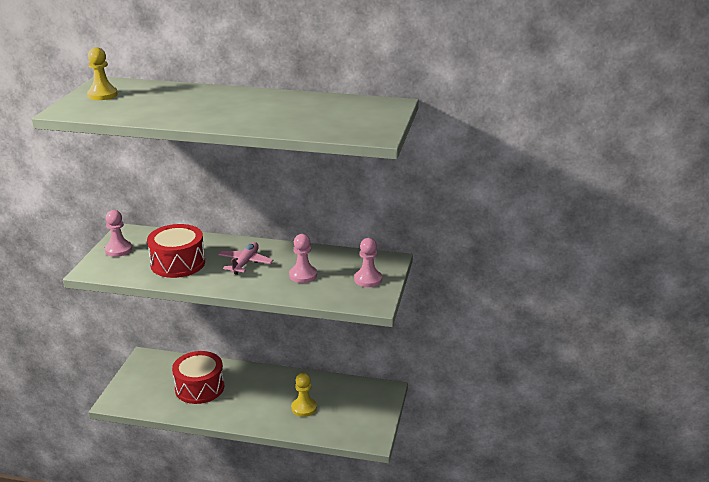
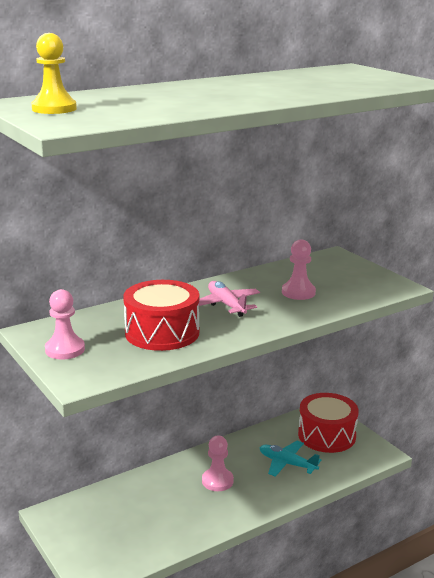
camera: 45 degrees left, 5 degrees down
(199, 387) = (162, 505): red drum -> red drum (326, 435)
(304, 408) = (287, 464): yellow pawn -> turquoise plane
(368, 279) = (353, 274): pink pawn -> pink pawn (217, 481)

